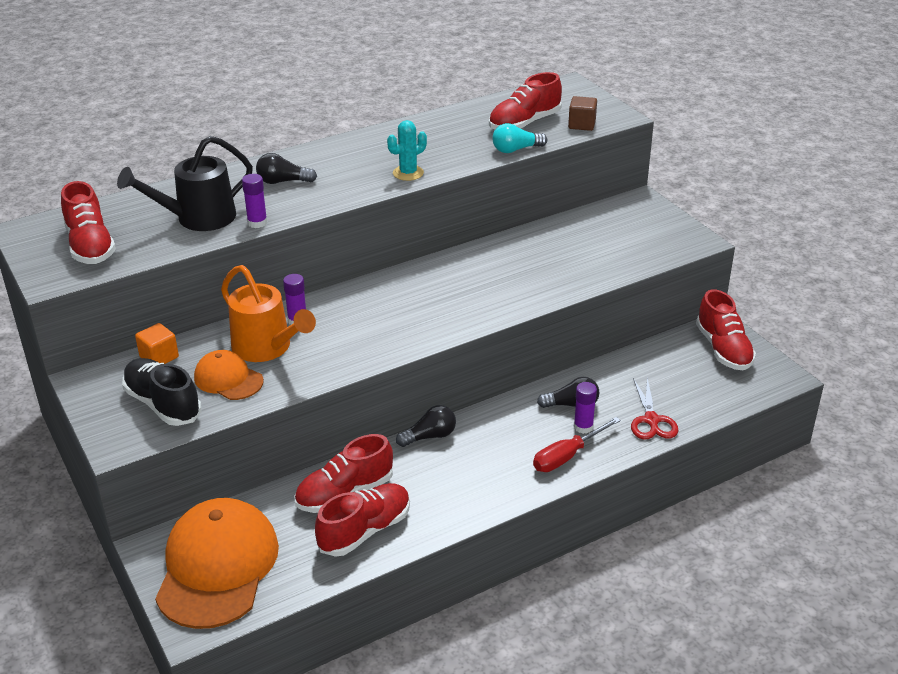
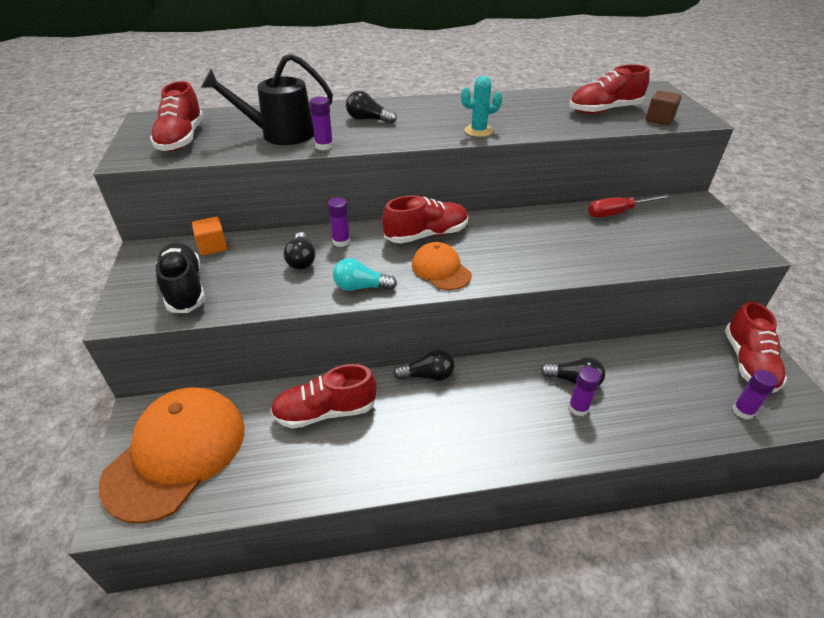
camera: 20 degrees right, 5 degrees up
(228, 379) = (252, 279): orange cap -> orange cap (441, 269)
(267, 348) = (301, 260): orange watering can -> black light bulb
(365, 530) = (322, 458): red shoe -> red shoe (426, 235)
(516, 150) = (587, 129): turquoise light bulb -> turquoise light bulb (361, 287)
(567, 456) = (551, 436): red screwdriver -> red screwdriver (618, 212)
(651, 420) = (652, 421): red scissors -> none
(726, 392) = (743, 411): none -> purple glue stick

